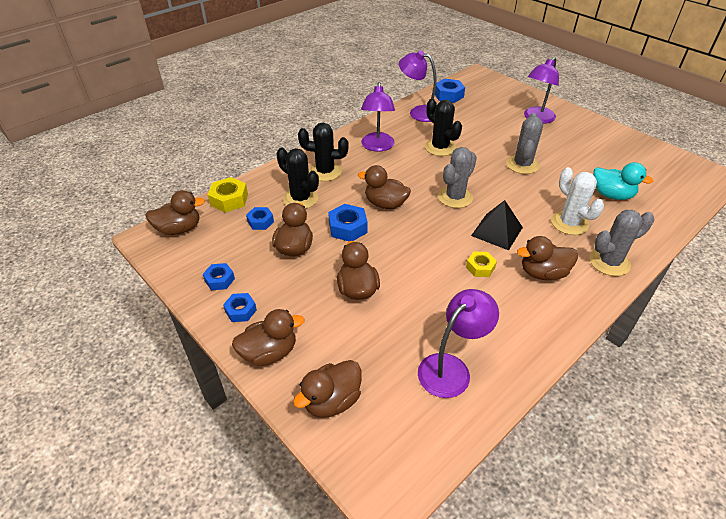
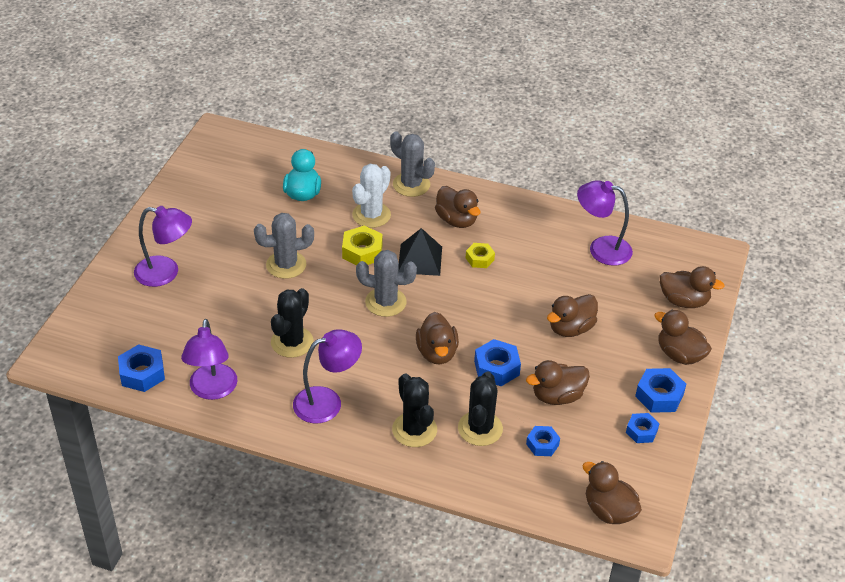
camera: 120 degrees left, 0 degrees up
(229, 200) = (530, 494): yellow nut -> yellow nut (362, 251)
(240, 310) = (659, 395): blue nut -> blue nut, size x1.54

